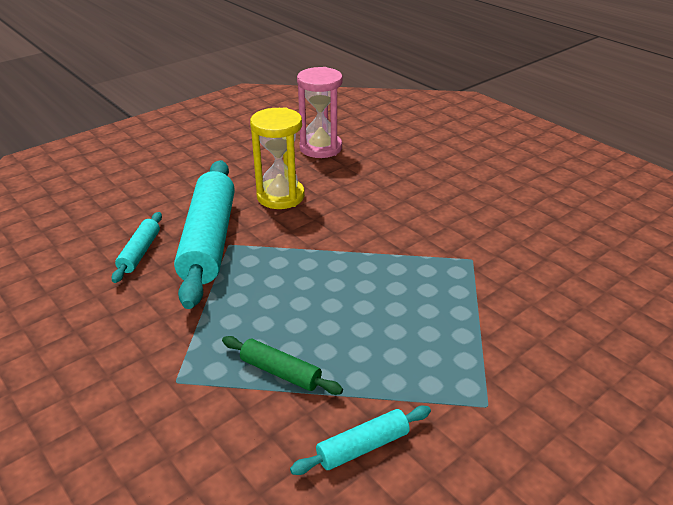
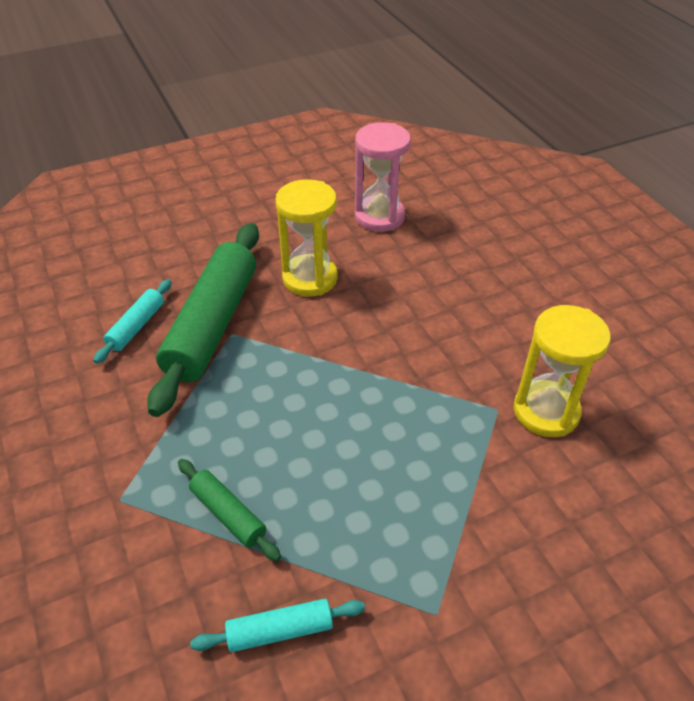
camera: 15 degrees right, 10 degrees up
(209, 240) = (213, 325): turquoise rolling pin -> green rolling pin
(509, 254) = (546, 411): none -> yellow hourglass

